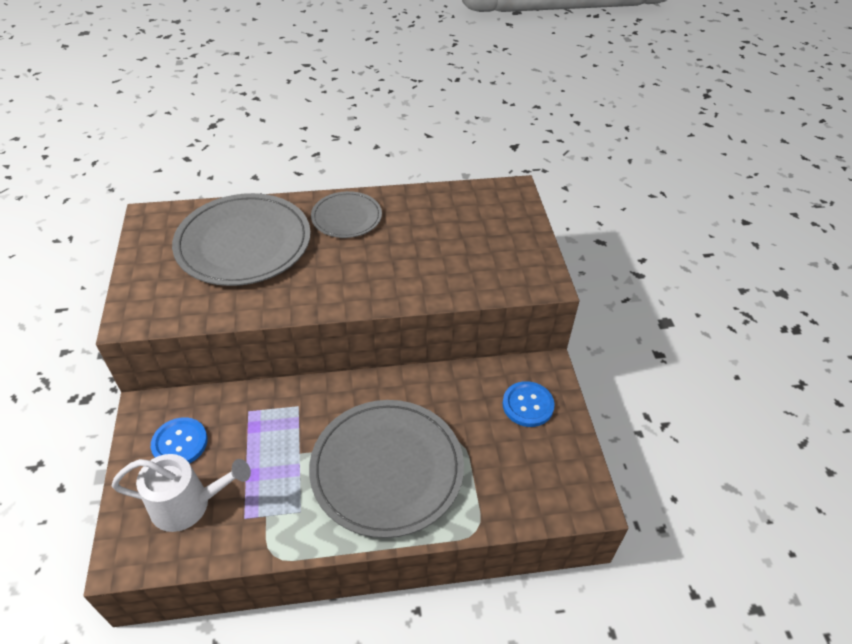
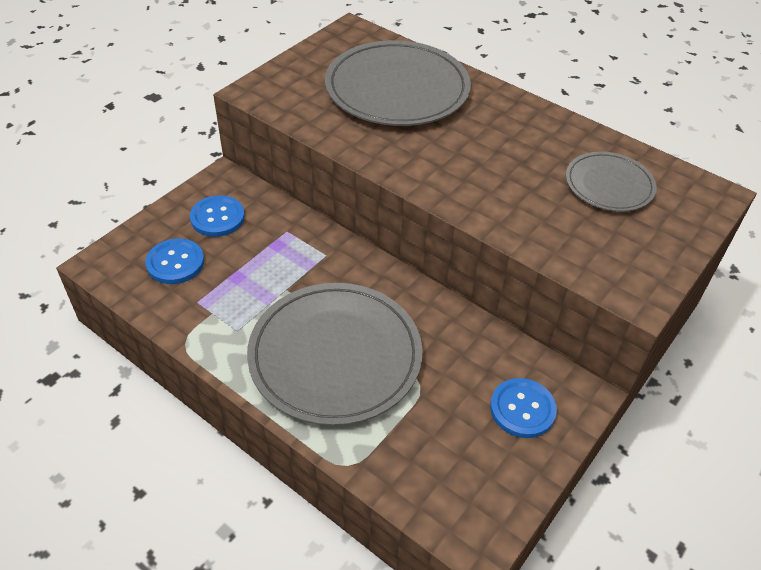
camera: 45 degrees right, 0 degrees up
(189, 504) = (175, 263): white watering can -> blue button
(346, 217) = (508, 119): grey plate -> grey plate (609, 185)

